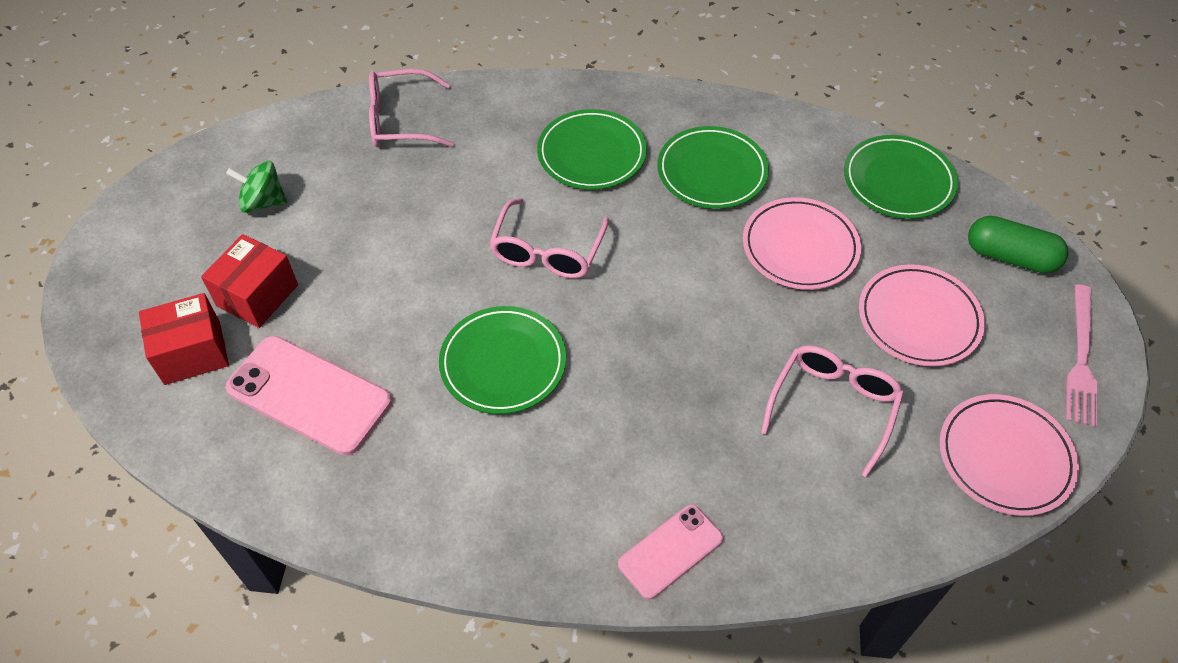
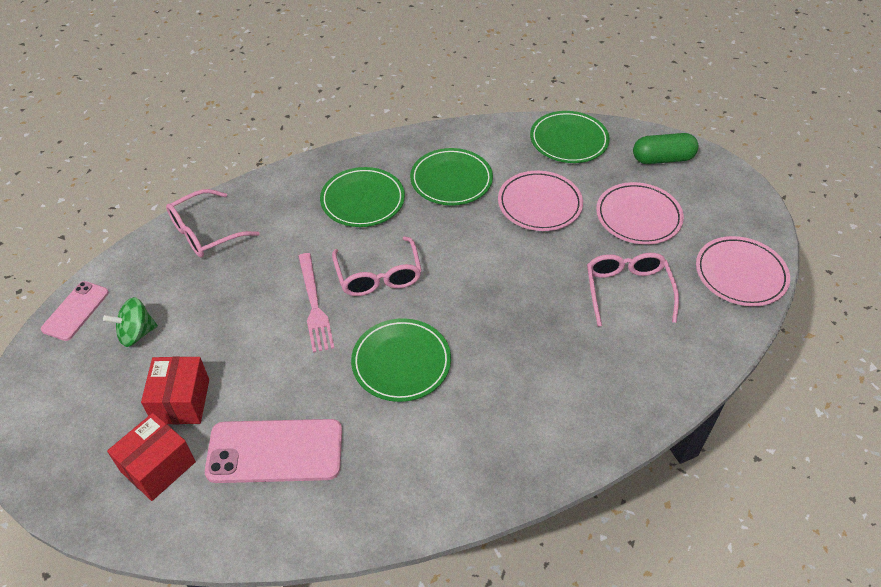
camera: 30 degrees left, 5 degrees down
(670, 551) = (596, 426): pink phone -> pink phone (75, 311)
(1081, 359) = (740, 200): pink fork -> pink fork (314, 305)

